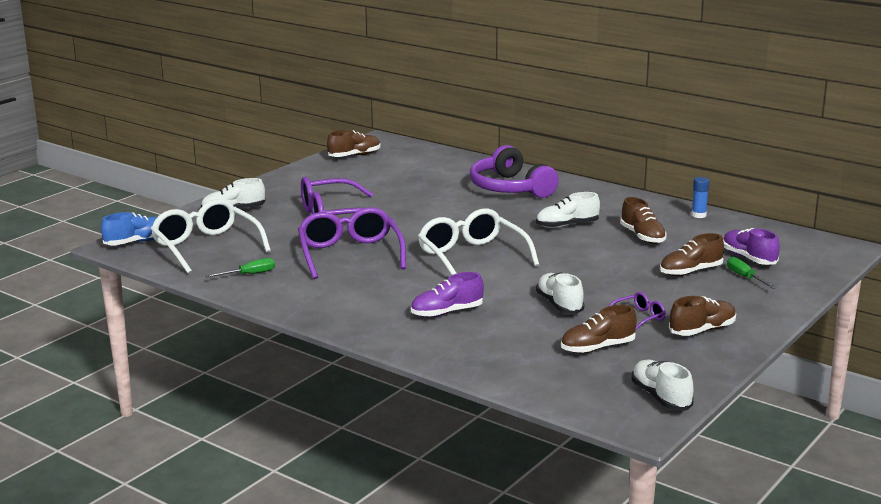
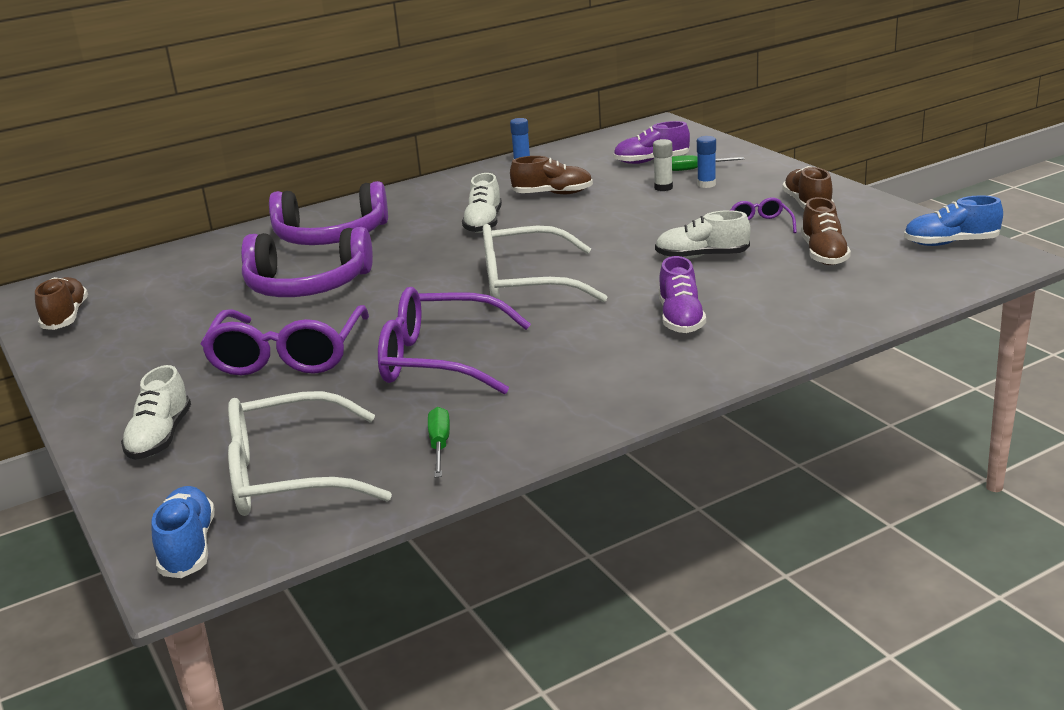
camera: 65 degrees left, 5 degrees up
(431, 199) = (307, 285): none -> purple headphones
(661, 397) = (950, 243): white shoe -> blue shoe
(690, 272) = (663, 188): brown shoe -> white glue stick
(713, 286) = (706, 184): none -> blue glue stick

